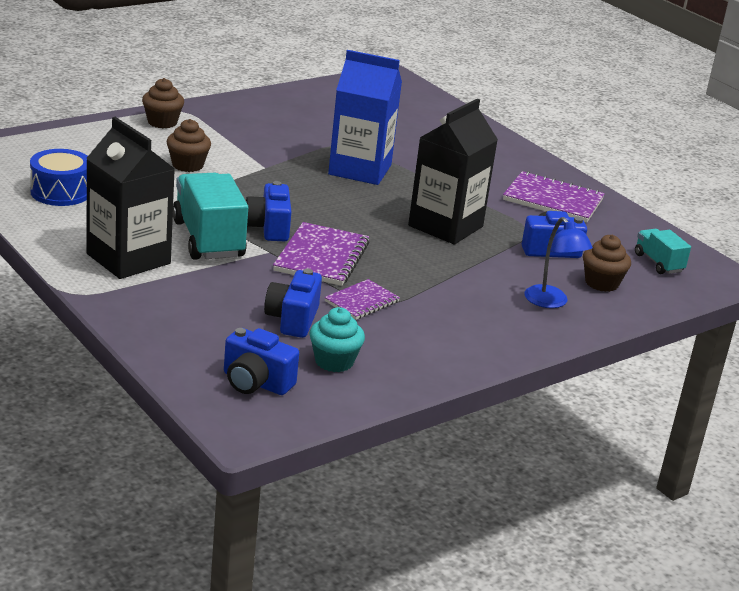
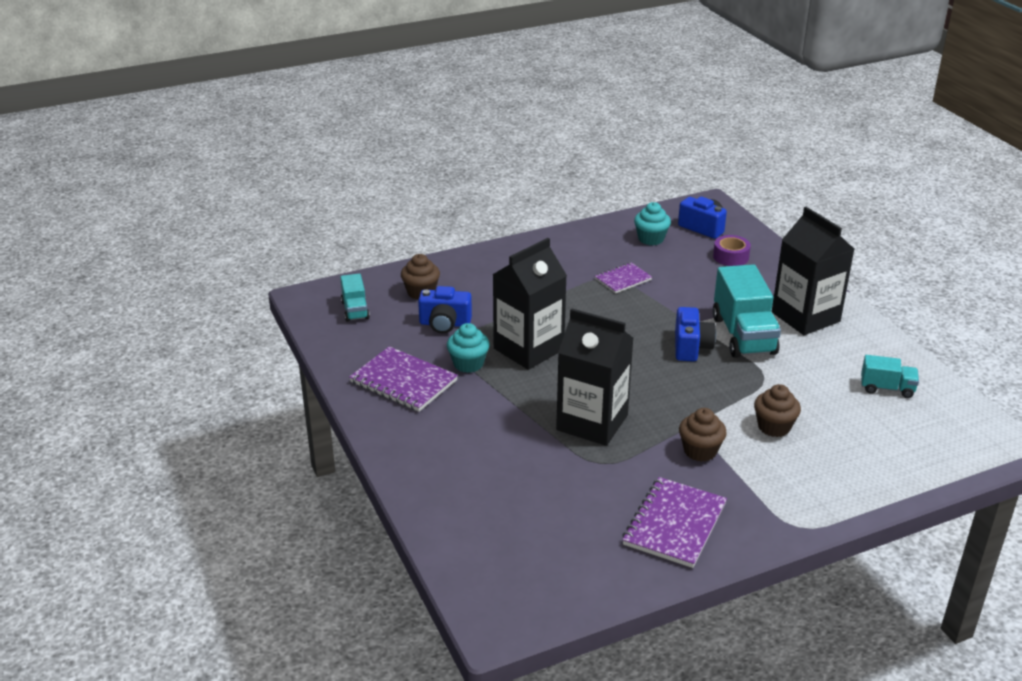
camera: 165 degrees left, 5 degrees up
(61, 192) = (887, 388): blue drum -> turquoise truck
(162, 122) = (814, 501): brown cupcake -> brown cupcake (700, 451)
(215, 335) = (731, 257): none -> purple tape
(293, 319) = (676, 267): blue camera -> none
(322, 257) = (648, 317): purple notebook -> purple notebook (674, 524)
(360, 170) = (592, 422): blue carton -> black carton
(500, 213) = (468, 364): none -> turquoise cupcake
(551, 302) = (474, 277): blue lamp -> none

